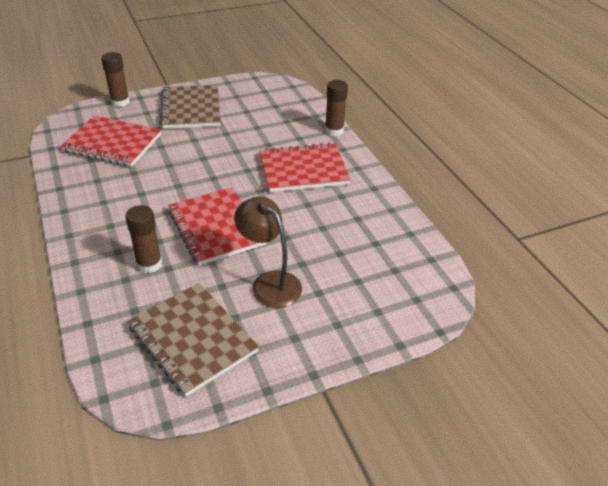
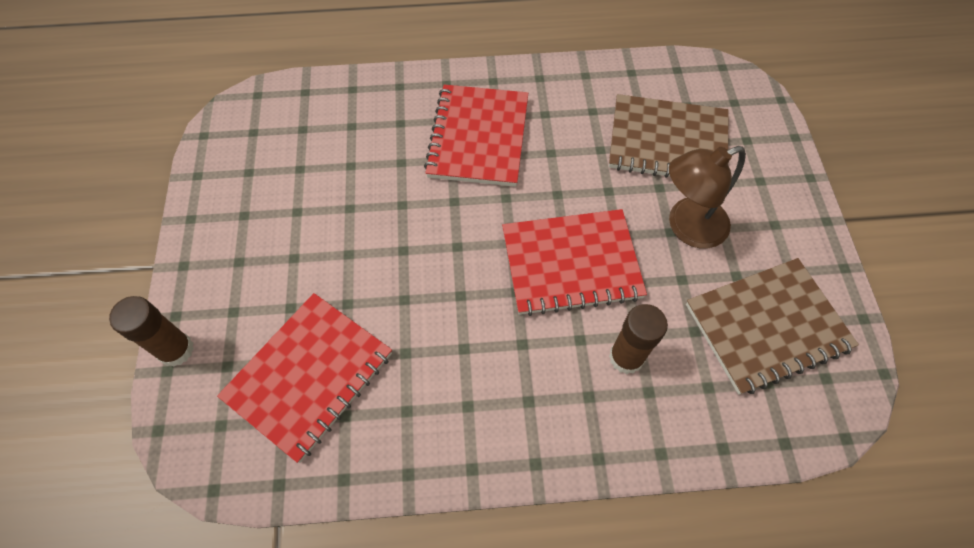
camera: 70 degrees left, 20 degrees up
(191, 109) = (257, 242): brown notebook -> brown notebook (667, 142)
(334, 130) = (400, 80): brown glue stick -> none

